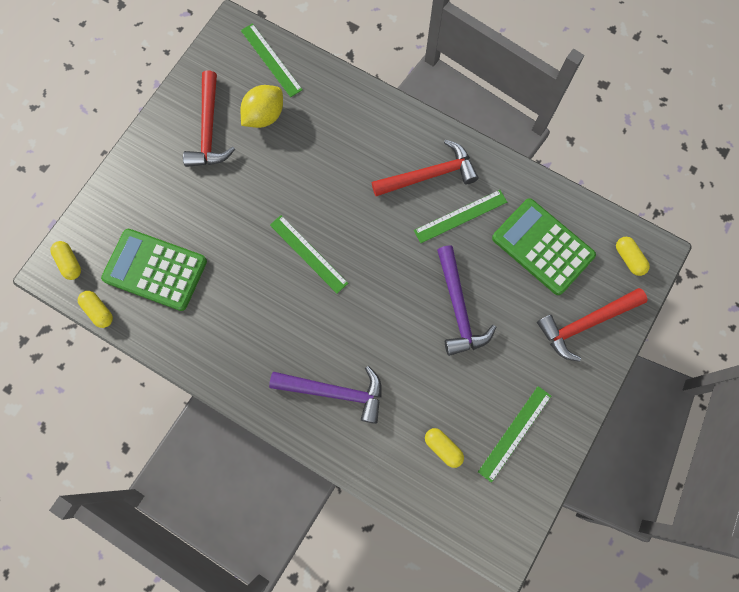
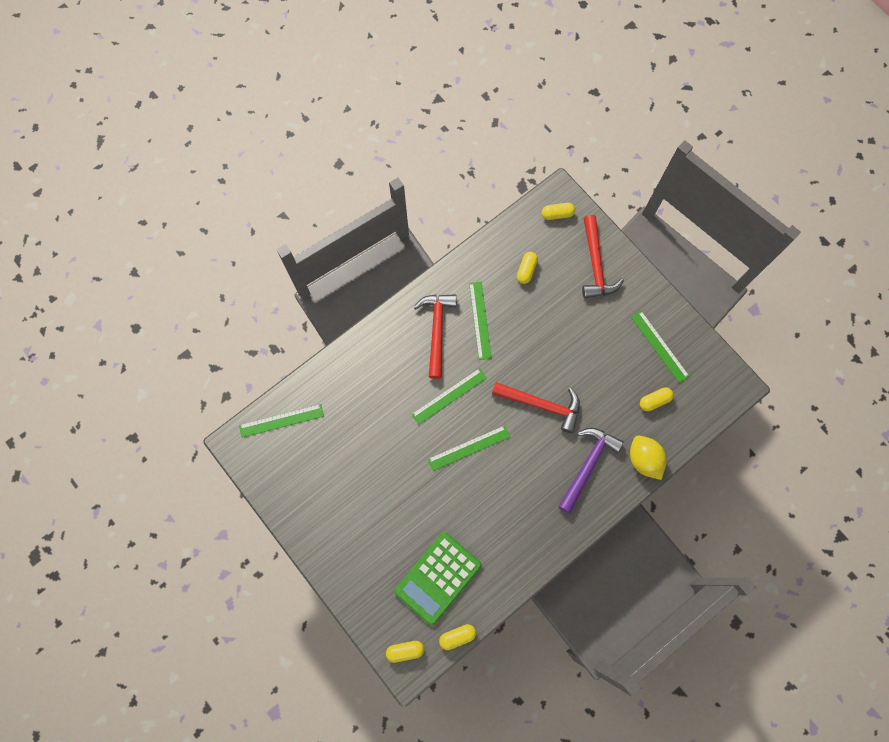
camera: 70 degrees left, 0 degrees up
(209, 129) = (326, 494): red hammer -> red hammer (541, 405)
(264, 116) = (332, 443): yellow lemon -> yellow lemon (644, 459)
(359, 213) = (449, 396): none -> green ruler
(458, 308) = (553, 349): purple hammer -> none
(542, 247) = (526, 270): green calculator -> yellow capsule

